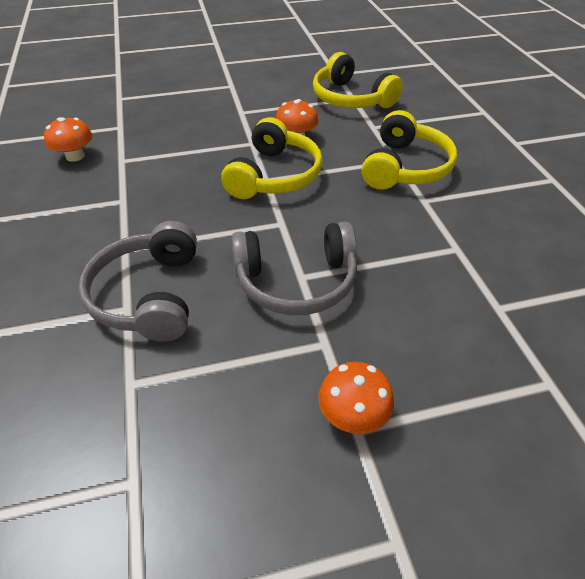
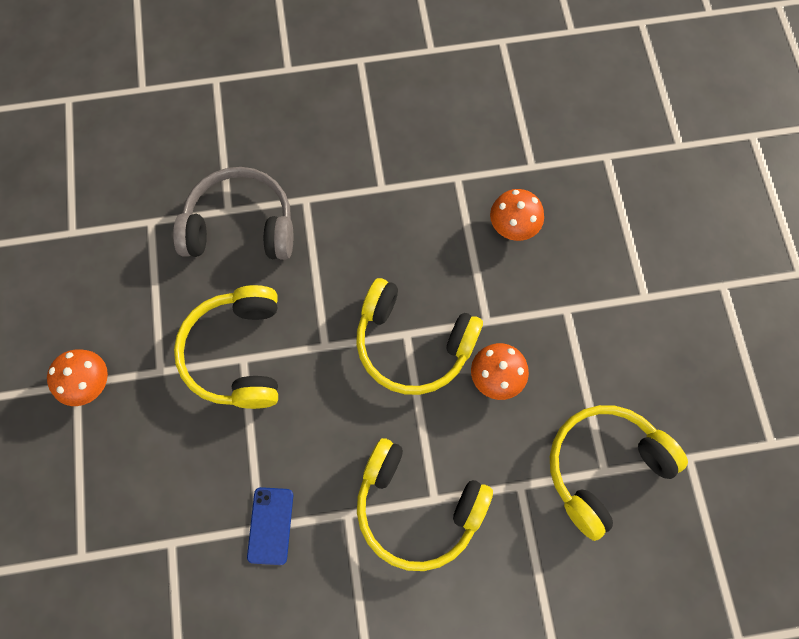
camera: 95 degrees right, 25 degrees up
(75, 156) = (469, 129): orange mushroom -> orange mushroom (513, 226)
(296, 281) = (237, 353): grey headphones -> yellow headphones
(452, 242) = (270, 525): none -> blue phone

